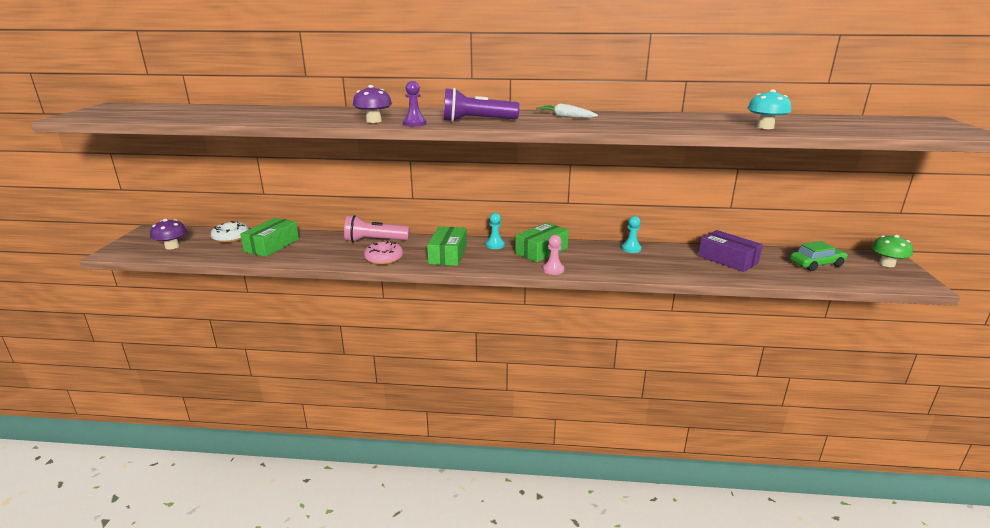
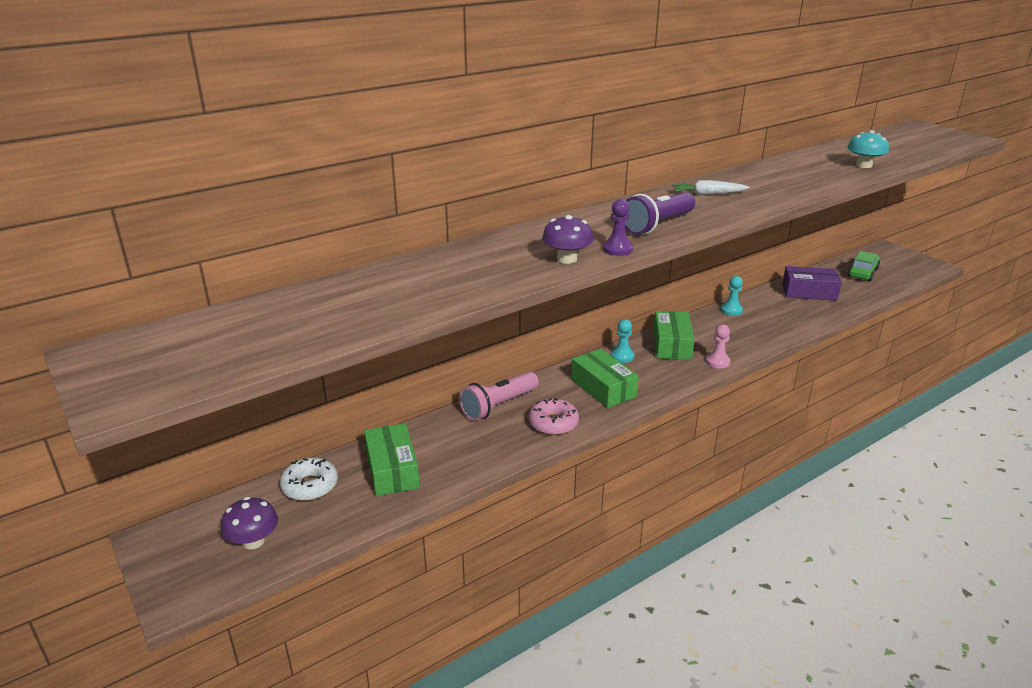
camera: 40 degrees left, 5 degrees up
(887, 264) = (895, 255): green mushroom -> none

